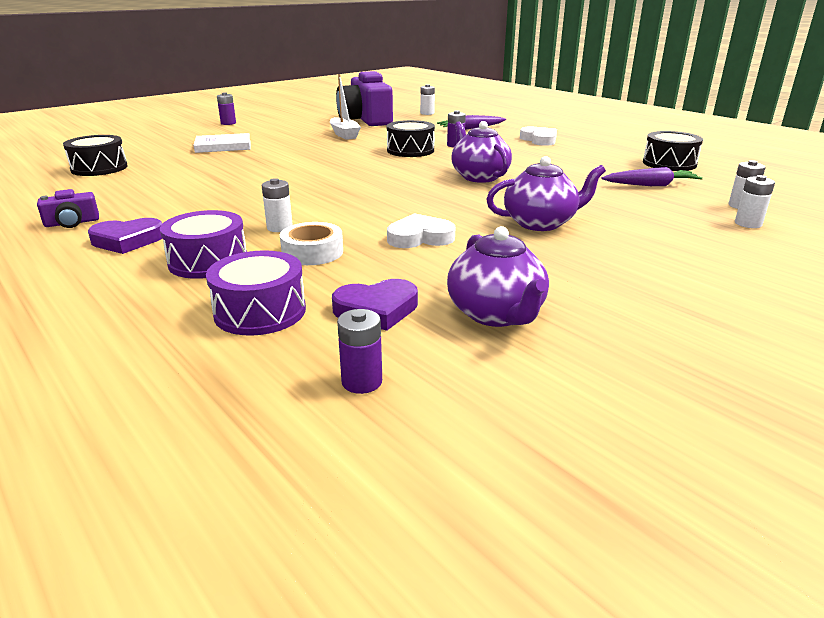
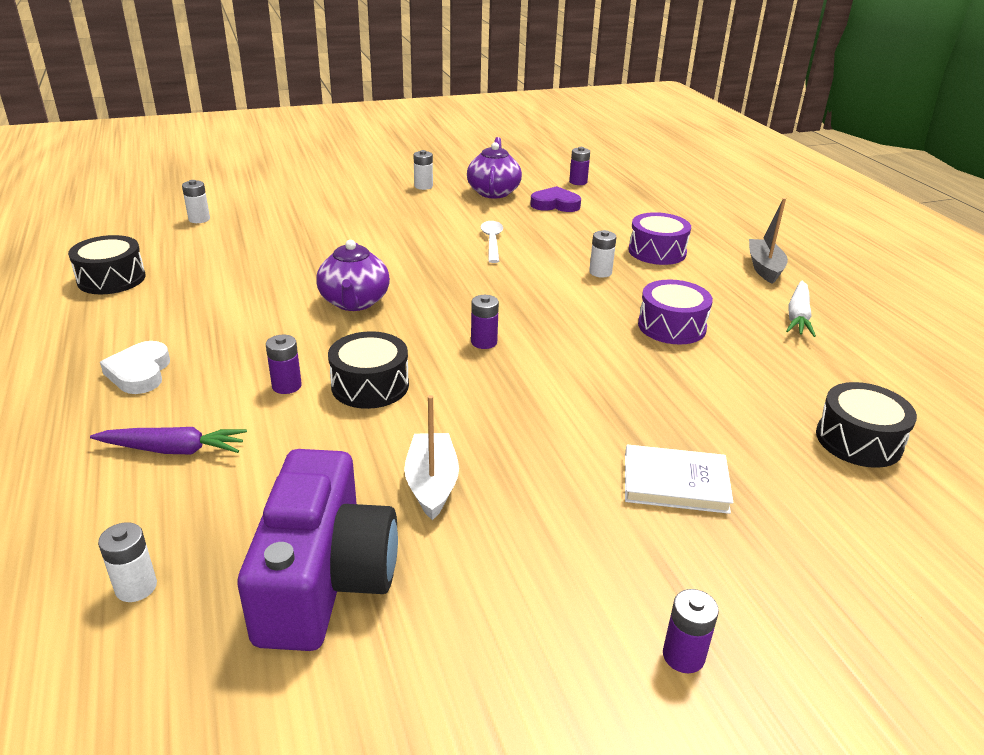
camera: 160 degrees left, 5 degrees up
(64, 265) = (764, 268): none -> grey boat
(72, 223) = (798, 316): purple camera -> white carrot
(127, 240) = (729, 283): purple heart -> none
(260, 311) = (621, 215): purple drum -> purple drum (671, 326)
(312, 252) = (579, 245): white tape -> none
(359, 172) = (484, 342): none -> purple battery
(420, 237) = (492, 241): white heart -> white spoon
(540, 223) = (385, 235): purple teapot -> none
(651, 185) = (211, 253): purple carrot -> none
(748, 224) = (238, 206): white battery -> white battery (423, 186)

